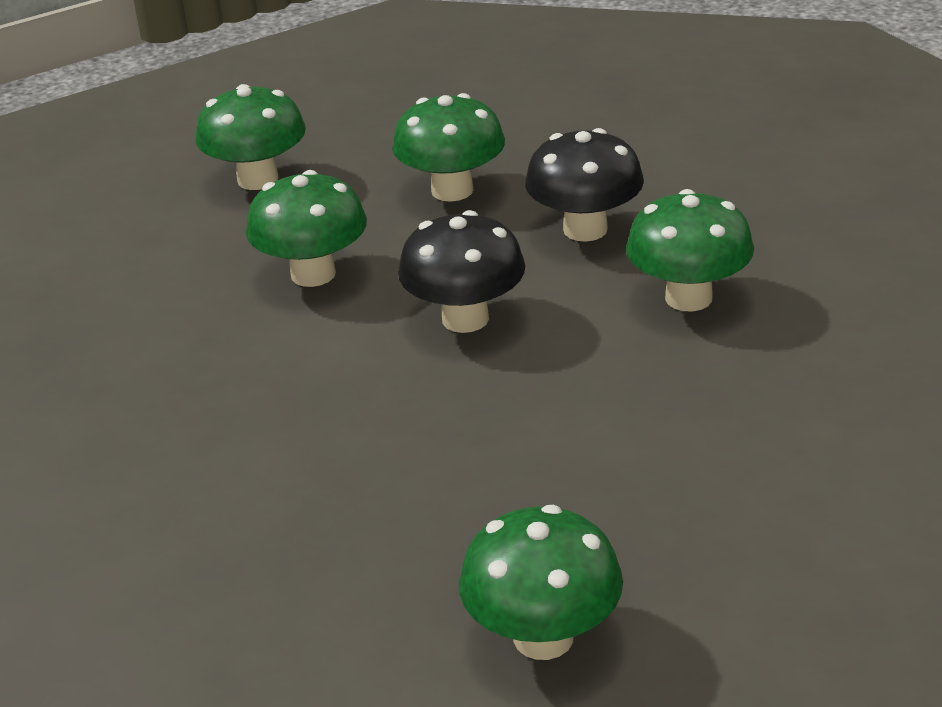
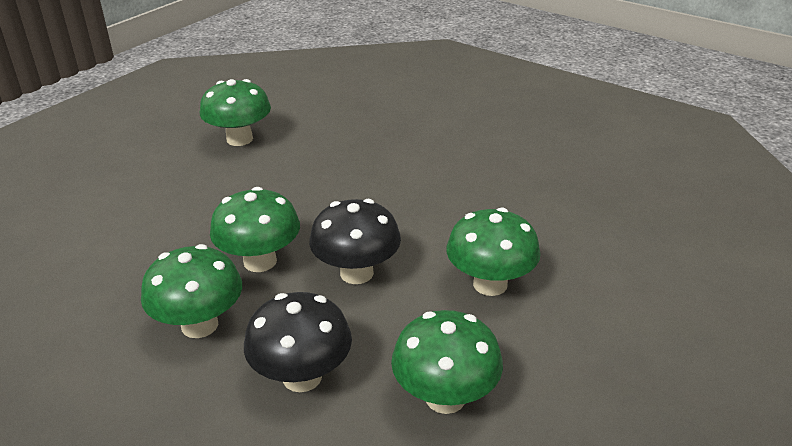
camera: 155 degrees right, 0 degrees up
(258, 179) = (630, 368): green mushroom -> green mushroom (260, 261)

